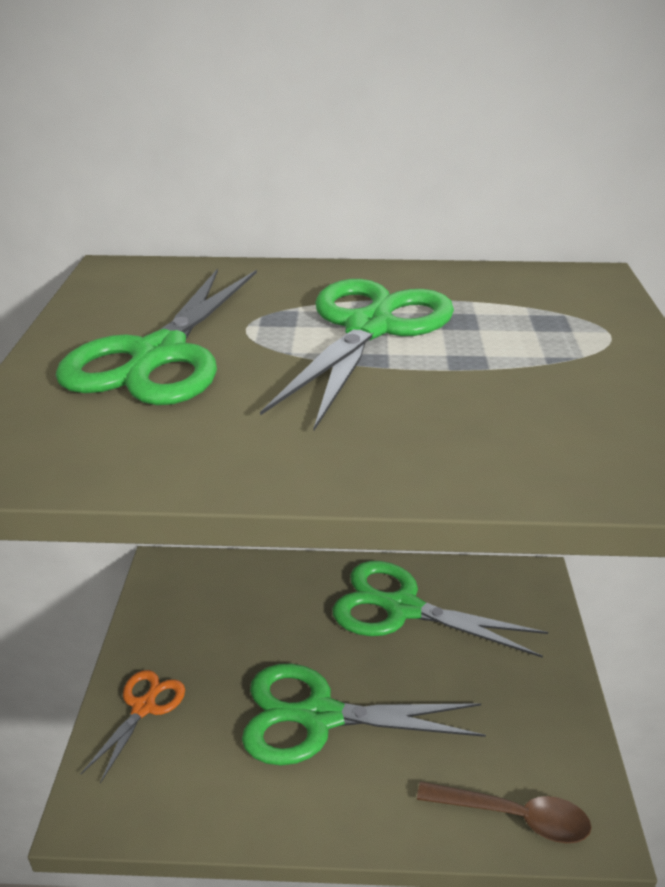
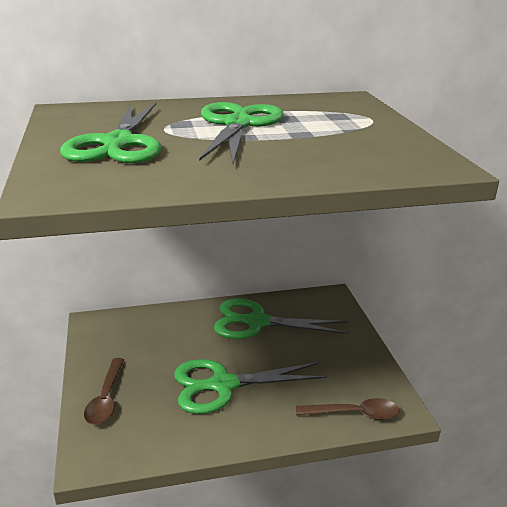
camera: 15 degrees left, 5 degrees down
(144, 707) = (106, 398): orange scissors -> brown spoon

